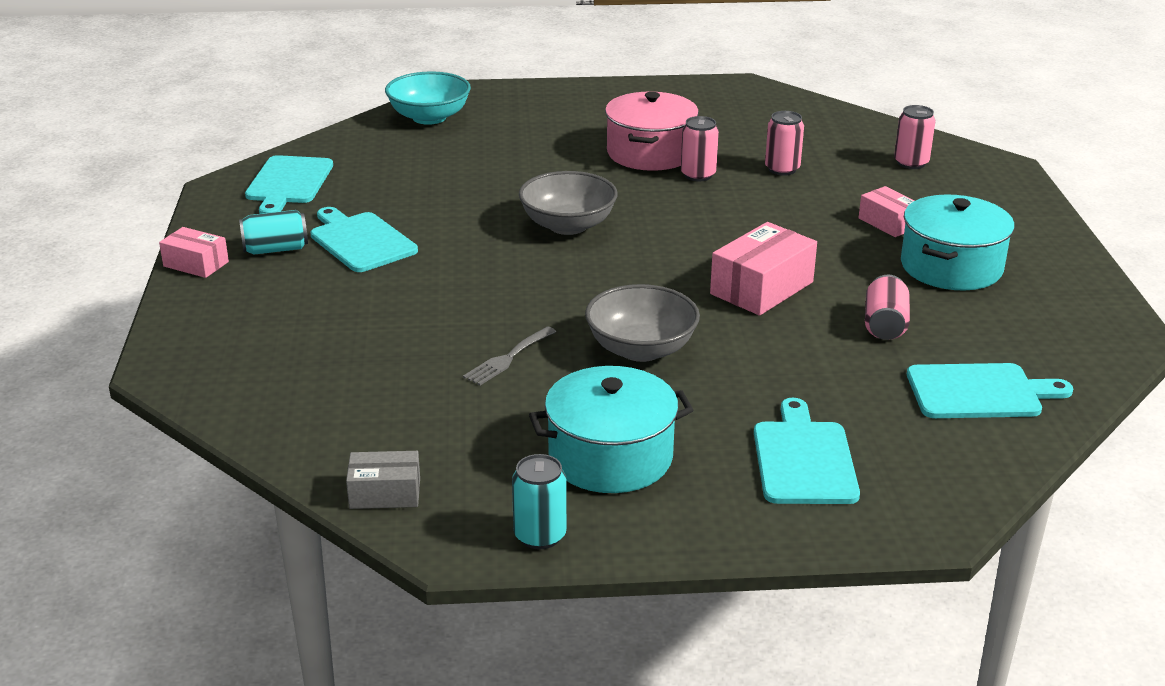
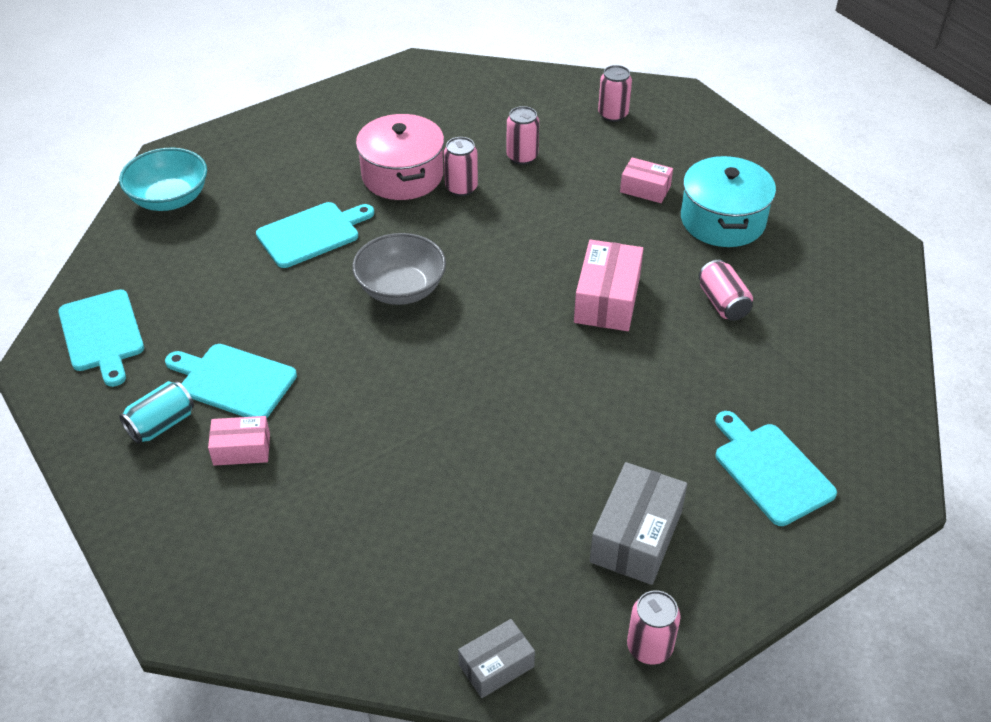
camera: 30 degrees left, 15 degrees up
(196, 264) = (98, 475): pink box -> pink box (241, 449)
(508, 358) = (473, 466): grey fork -> none
(540, 535) = (649, 647): turquoise can -> pink can
(610, 457) = (636, 536): turquoise pot -> grey box
(641, 349) = (569, 408): grey bowl -> none
(979, 392) = (833, 345): turquoise cutting board -> turquoise cutting board (312, 234)

